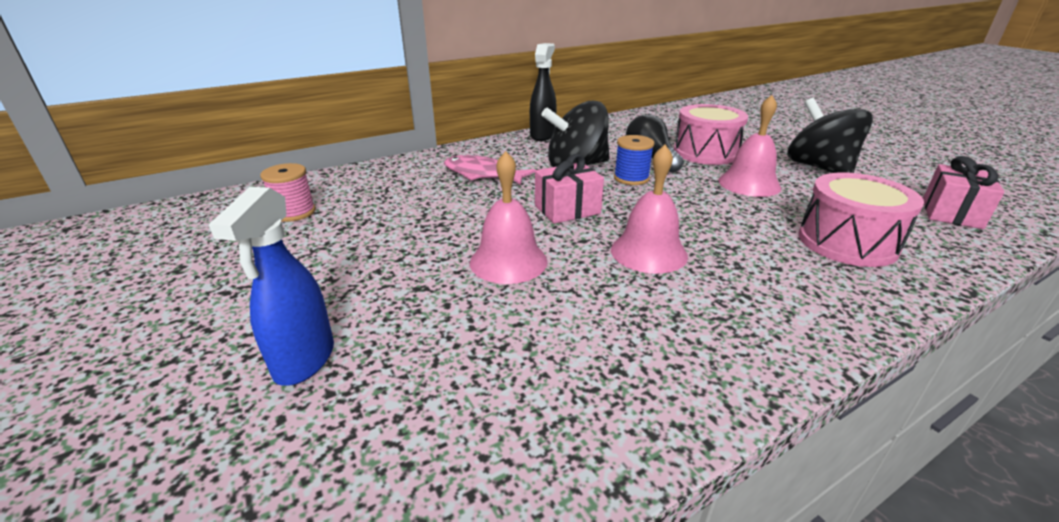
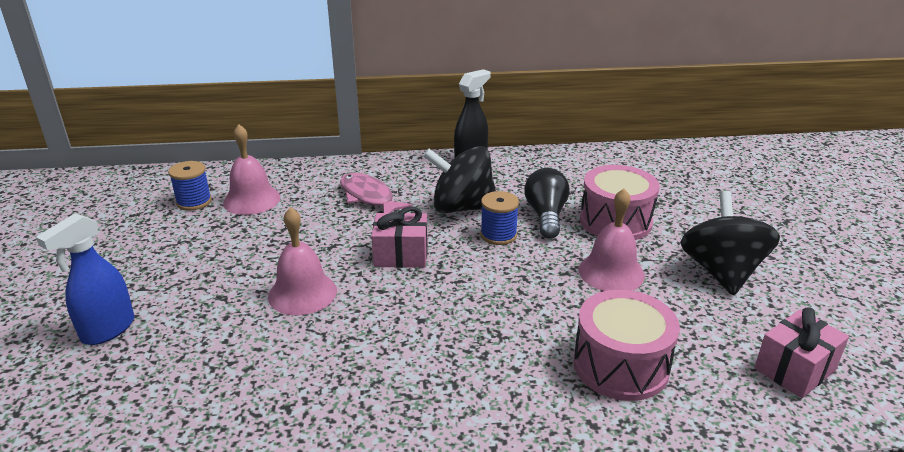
camera: 25 degrees right, 0 degrees up
(294, 212) = (194, 202): pink spool -> blue spool
(648, 252) = (421, 319): pink bell -> pink bell (252, 200)

